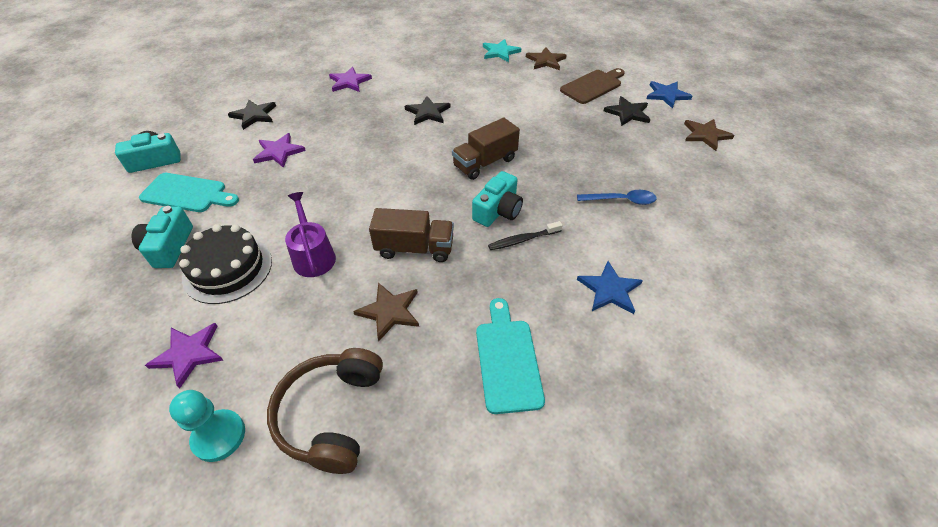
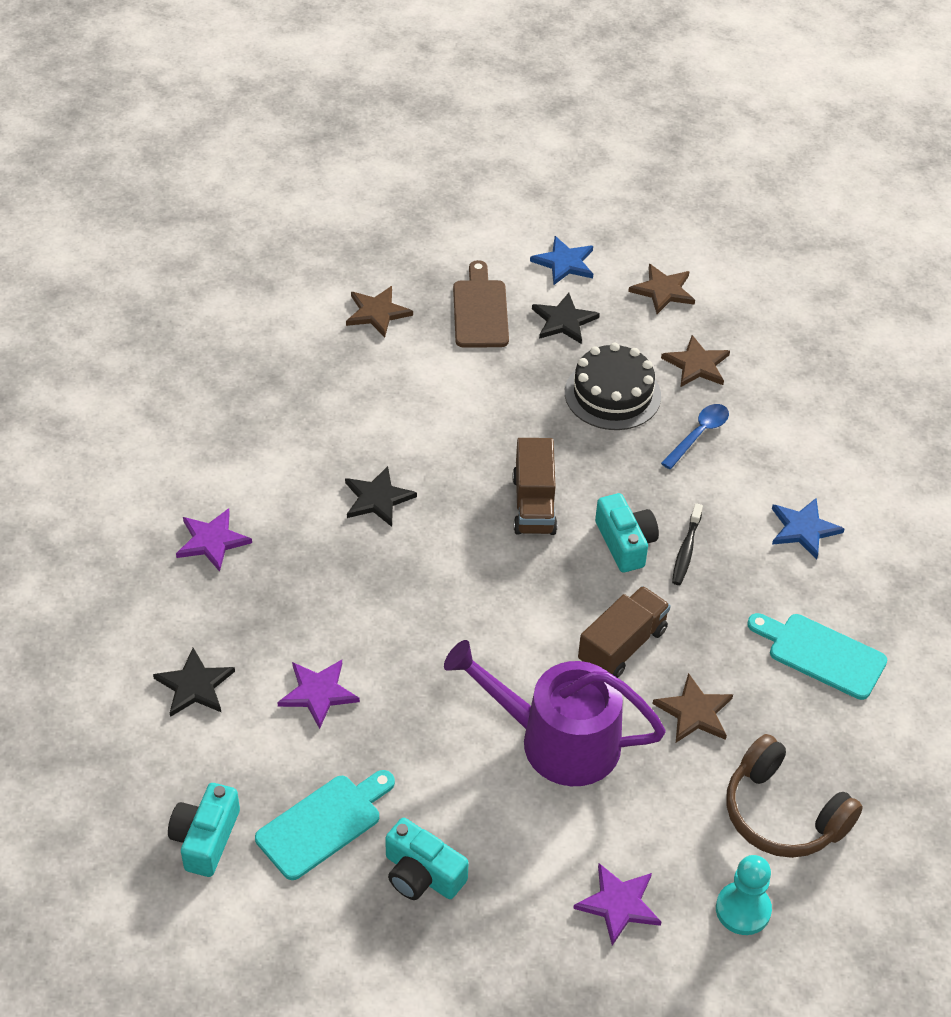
camera: 55 degrees left, 0 degrees up
(228, 269) = (512, 828): black cake -> black cake (612, 394)
(313, 256) = (558, 740): purple watering can -> purple watering can, size x1.73
(500, 52) = (306, 342): turquoise star -> none
(673, 173) = (696, 365): none -> brown star

